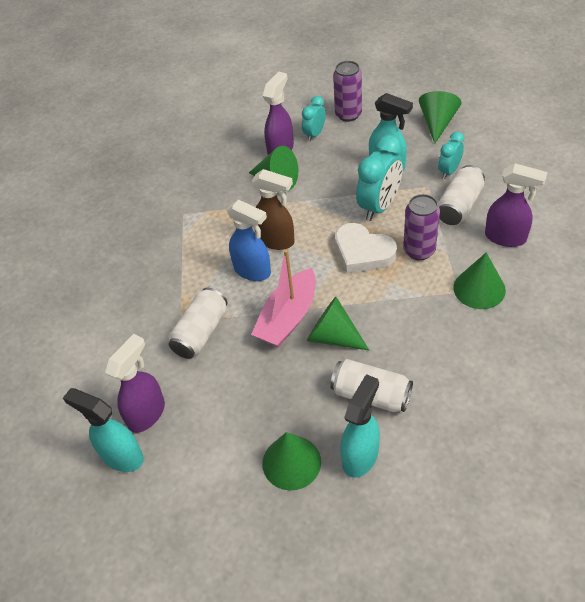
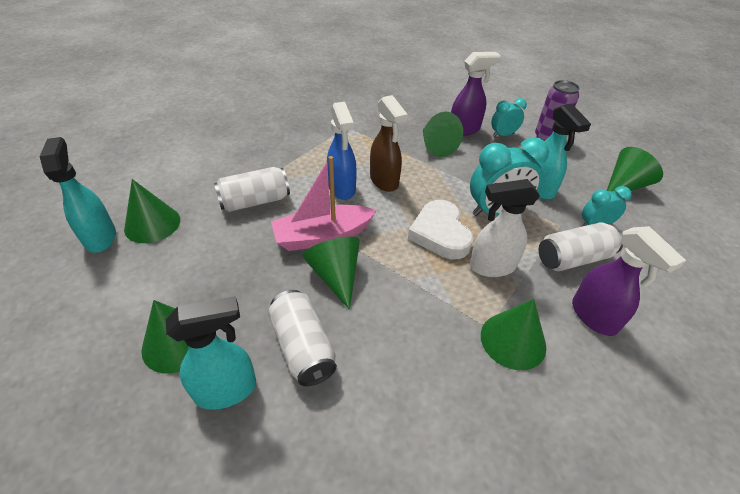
camera: 35 degrees right, 5 degrees down
(147, 413) = (152, 224): purple spray bottle -> green cone
(419, 250) = (491, 266): purple can -> white spray bottle

